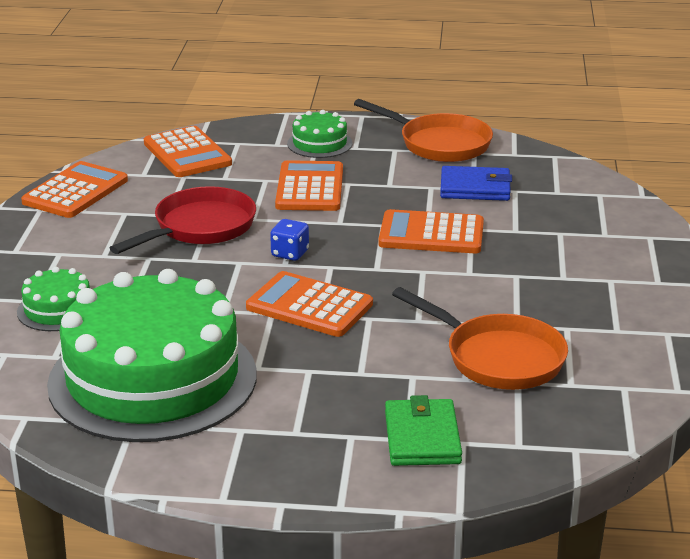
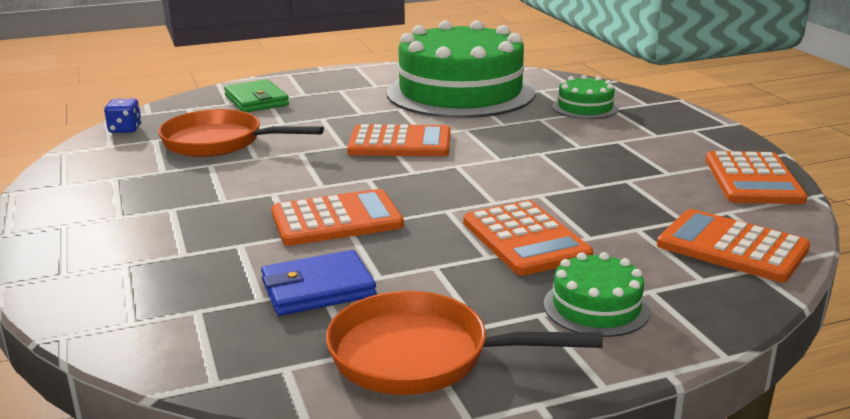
camera: 155 degrees right, 5 degrees down
(200, 228) = (577, 175): red pan -> none
(290, 253) = (462, 173): blue dice -> blue dice (125, 129)

